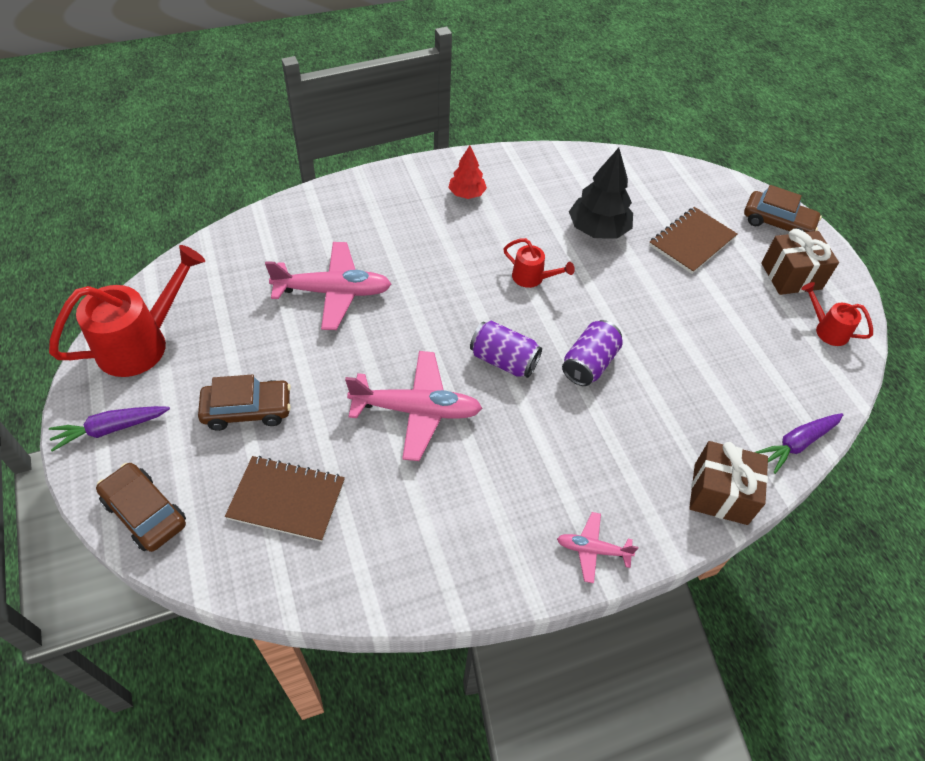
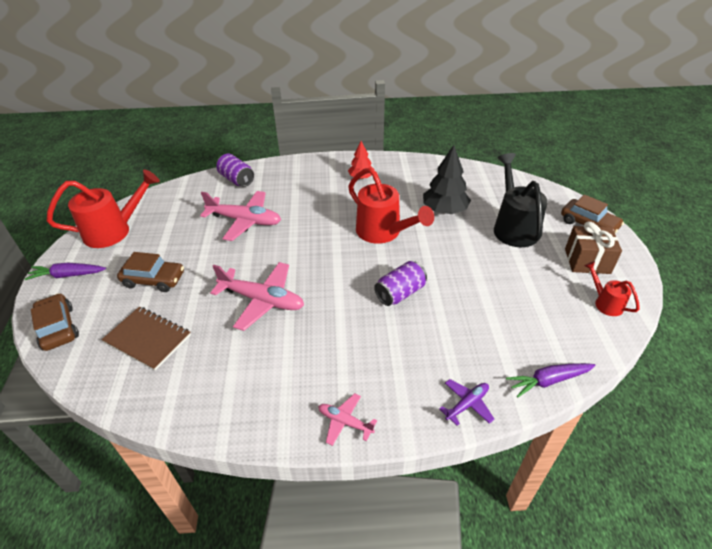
camera: 20 degrees right, 10 degrees down
(503, 360) = (338, 280): purple can -> purple can (236, 179)
(532, 278) = (383, 232): red watering can -> red watering can, size x1.95
(692, 242) = (513, 227): brown notebook -> black watering can
(720, 494) = (467, 404): brown gift -> purple plane

